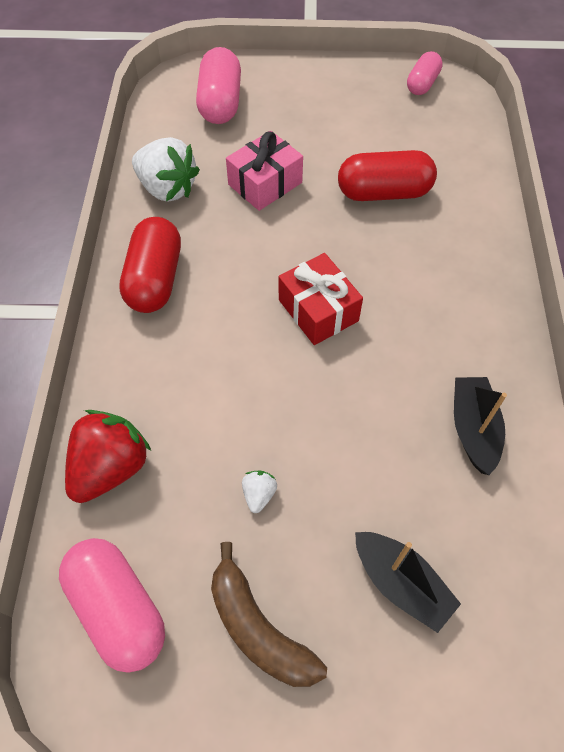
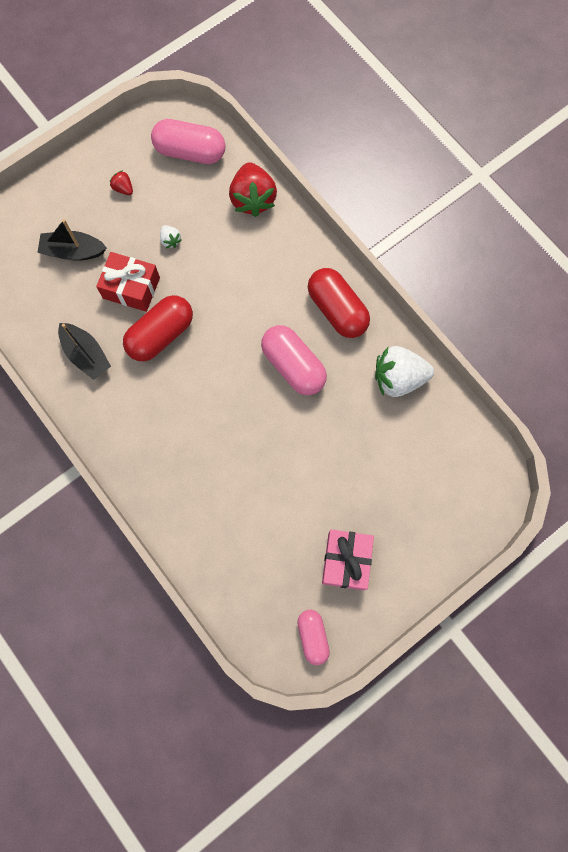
camera: 140 degrees right, 15 degrees up
(220, 103) = (443, 484): pink capsule -> pink capsule (293, 366)
(258, 628) = (123, 188): brown banana -> red strawberry
(265, 183) = (340, 434): pink gift -> pink gift (346, 561)
(318, 310) = (225, 363): red gift -> red gift (131, 288)
(383, 192) = (256, 490): red capsule -> red capsule (161, 335)

